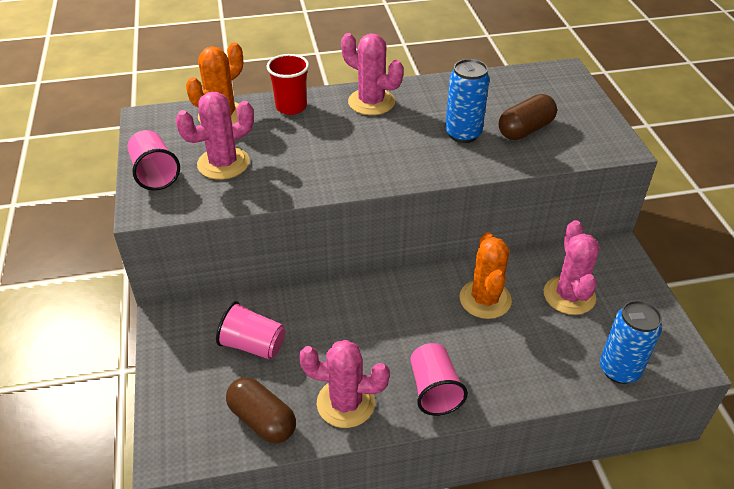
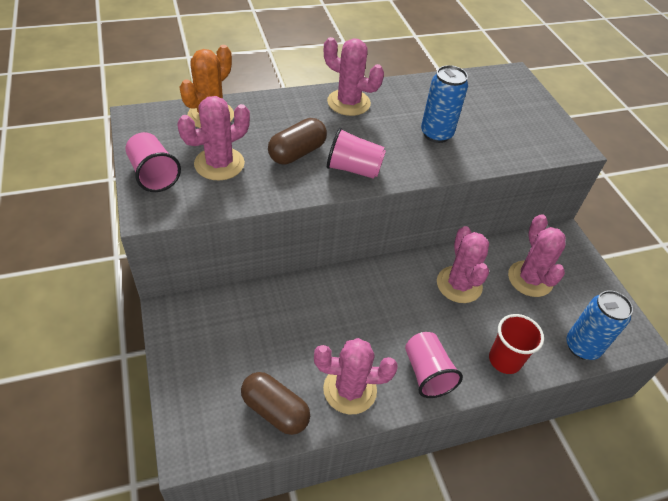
camera: 10 degrees left, 5 degrees up
(253, 345) = (256, 336): pink cup -> pink cup (353, 169)
(291, 107) = (275, 107): red cup -> red cup (504, 360)
(485, 299) = (459, 284): orange cactus -> pink cactus
(525, 130) = (490, 130): brown capsule -> brown capsule (297, 153)

